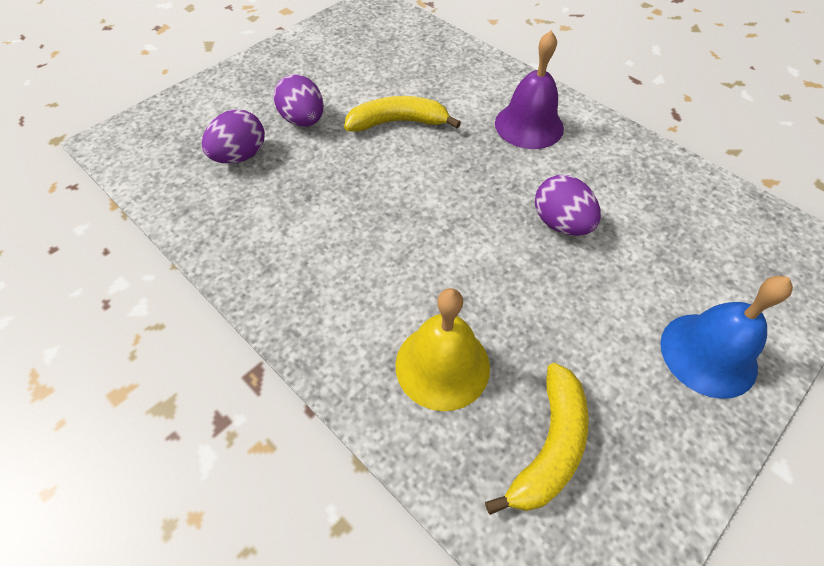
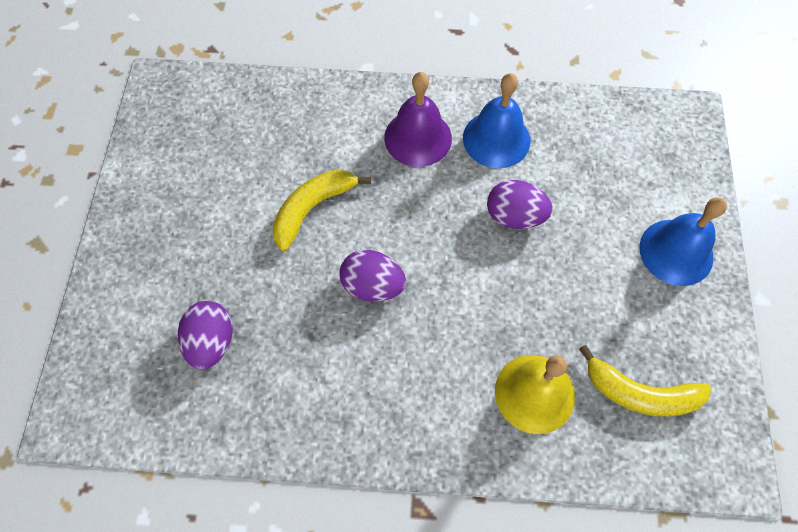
camera: 40 degrees left, 10 degrees up
(303, 120) = (229, 265): purple egg -> purple egg (373, 286)
(549, 446) = (640, 393): yellow banana -> yellow banana turned 120 degrees clockwise
(599, 162) = (496, 139): none -> blue bell

